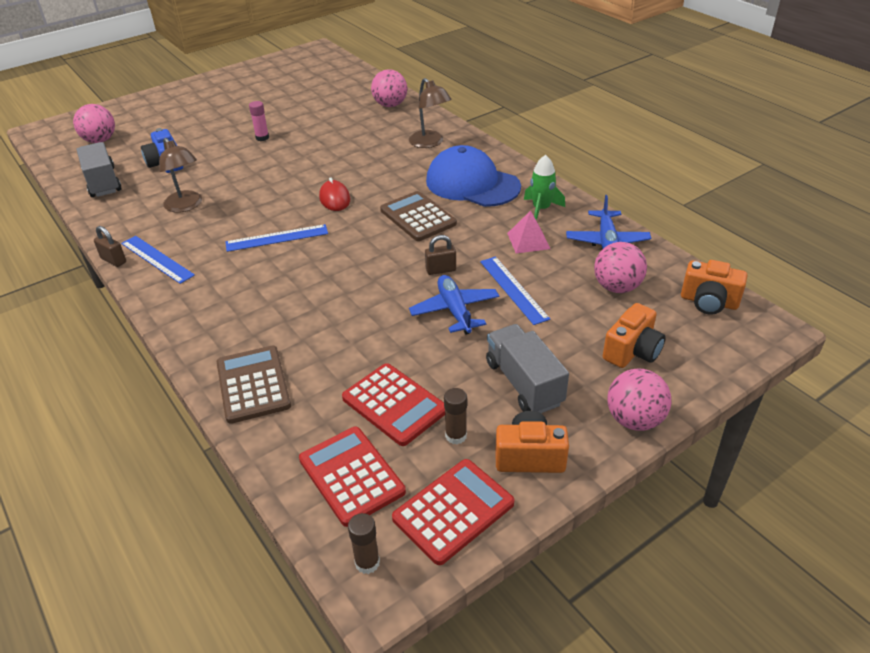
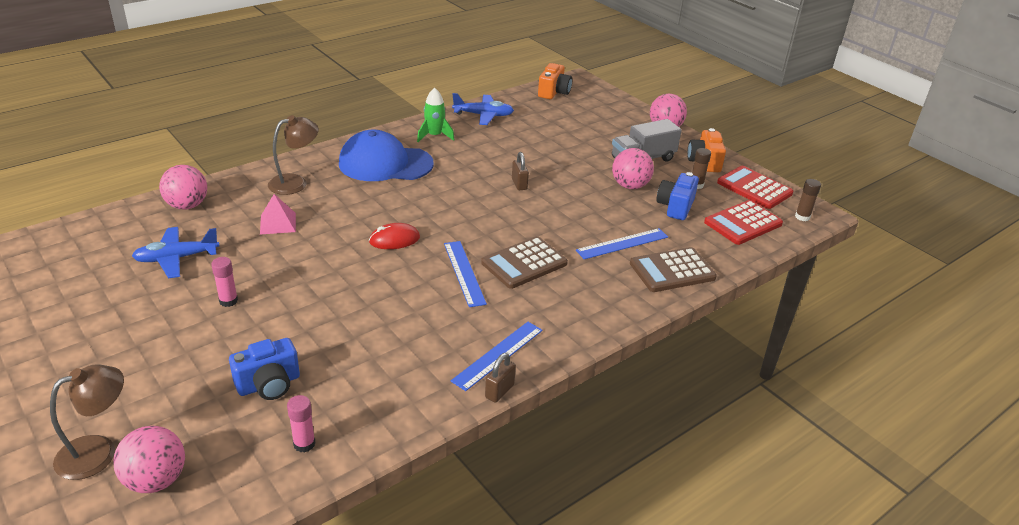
camera: 95 degrees left, 5 degrees down
(103, 182) = (304, 444): grey truck -> pink glue stick
(186, 206) = (388, 348): brown lamp -> brown lamp (98, 451)
(394, 404) = (675, 207): red calculator -> blue camera
(418, 217) = (437, 193): brown calculator -> brown calculator (524, 263)
(455, 310) = (571, 180): blue plane -> blue plane (176, 258)
(472, 184) = (385, 163): blue cap -> blue cap turned 60 degrees clockwise
(513, 289) = (543, 155): blue ruler -> blue ruler (622, 243)
(528, 241) = (480, 145): pink pyramid -> pink pyramid (278, 223)
(617, 287) = (539, 118): pink ball -> pink ball (630, 186)
(632, 351) = (605, 121): orange camera -> none

